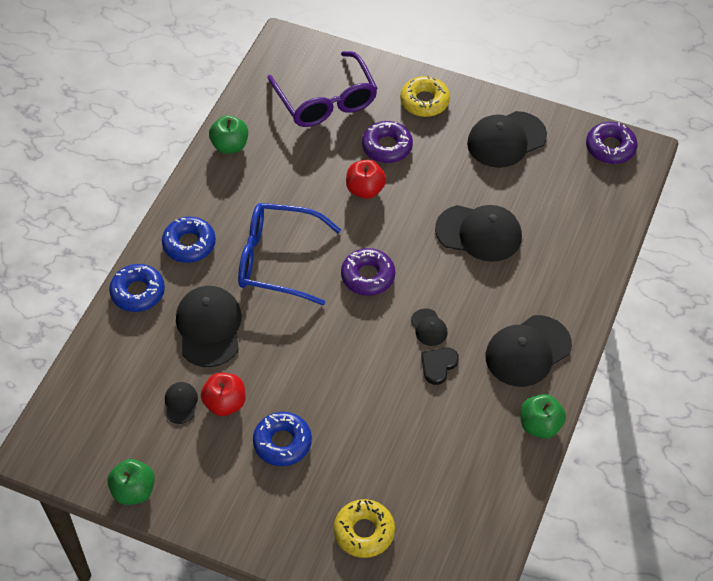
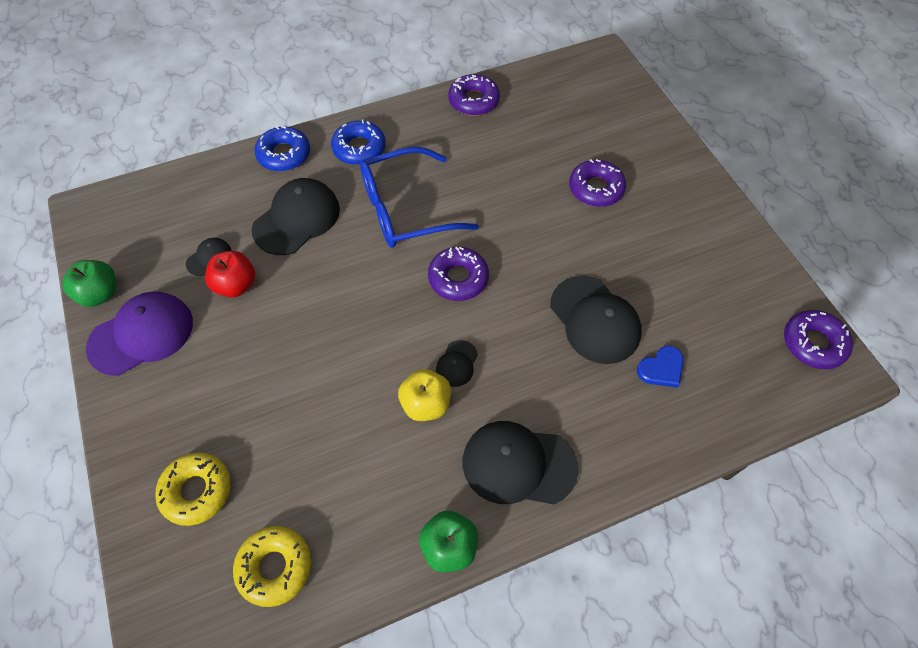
camera: 45 degrees right, 5 degrees up
(202, 487) = (142, 335): none -> purple cap
(230, 146) = (473, 101): green apple -> purple donut
(277, 260) = (405, 209): blue glasses -> blue glasses turned 75 degrees counterclockwise
(282, 443) = (234, 354): blue donut -> none
(326, 101) = (586, 119): purple glasses -> none
(365, 190) = (538, 208): red apple -> none
(424, 101) = (671, 176): yellow donut -> yellow donut (275, 567)
(438, 365) = (426, 404): black heart -> yellow apple
(506, 140) = (712, 259): black cap -> none
(546, 231) = (661, 368): none -> blue heart

